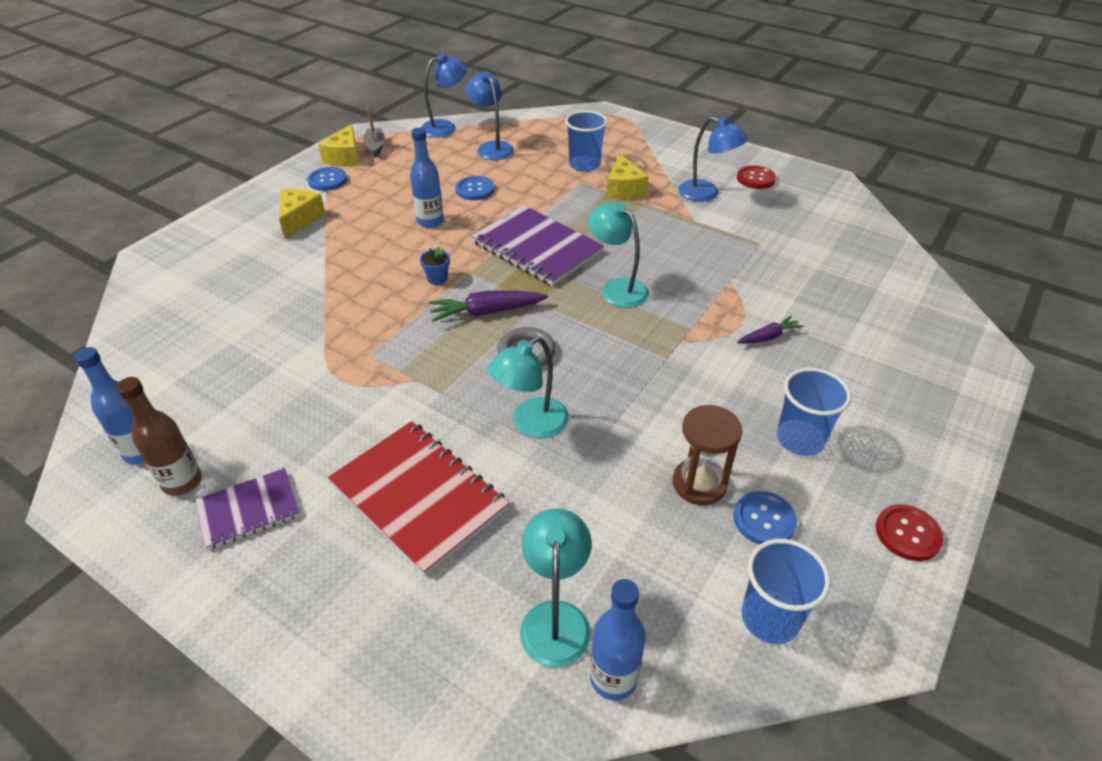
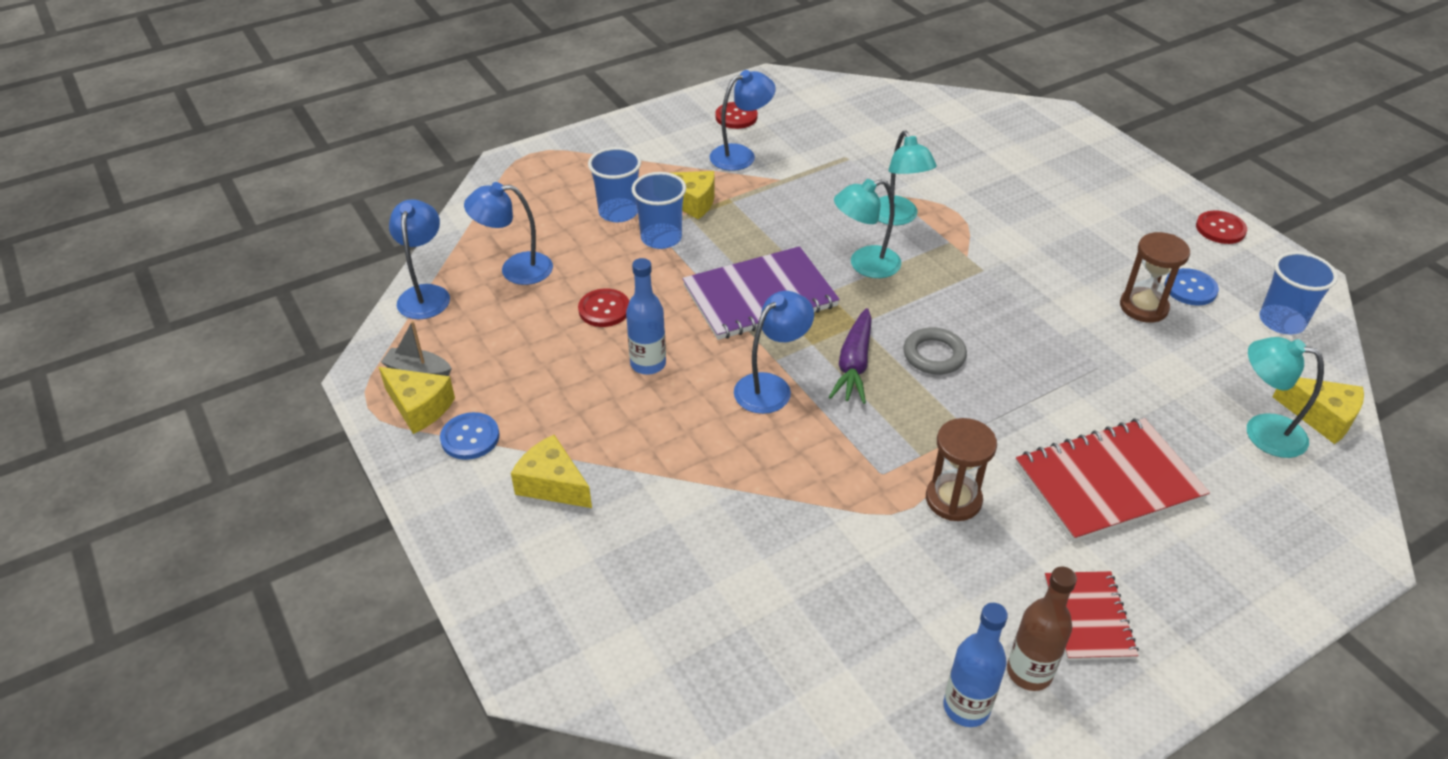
camera: 65 degrees left, 0 degrees up
(248, 510) = (1088, 617): purple notebook -> red notebook
(356, 400) = (953, 499): none -> brown hourglass
(437, 279) = (771, 387): blue flower pot -> blue lamp
(475, 189) = (604, 309): blue button -> red button
(531, 424) = (1039, 381): turquoise lamp -> turquoise lamp (897, 217)
(613, 678) = (1321, 417): blue bottle -> yellow cheese
(768, 337) = (982, 204): purple carrot -> none
(800, 439) = (1112, 238): blue cup -> blue cup (661, 238)

